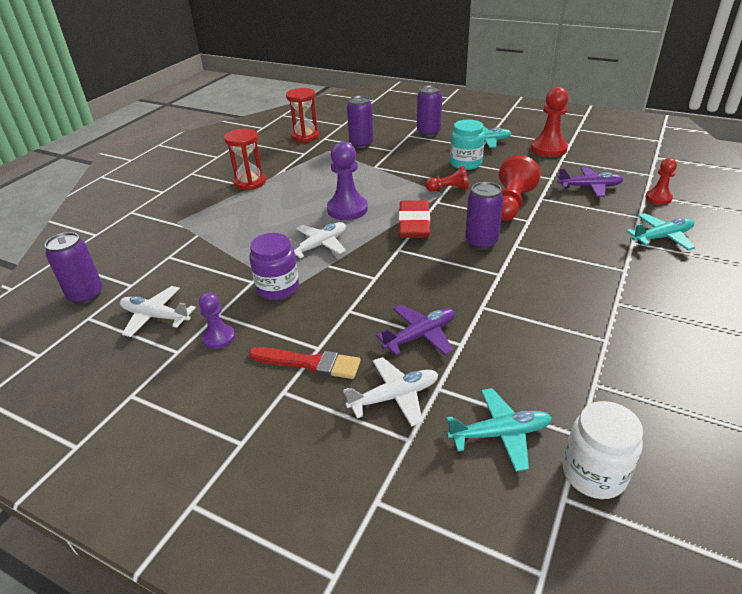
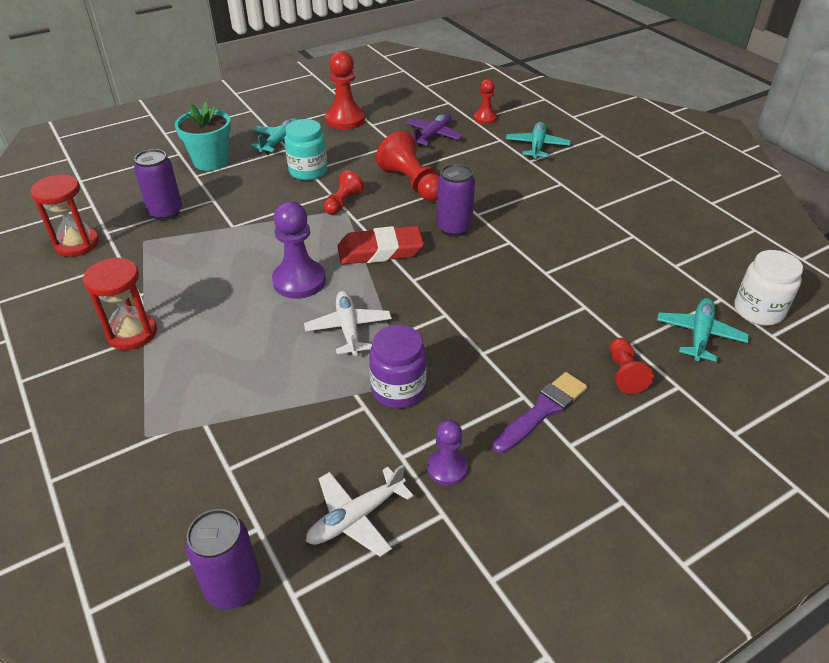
camera: 60 degrees left, 5 degrees up
(309, 363) = (542, 411): red brush -> purple brush
(394, 396) = (624, 373): white plane -> red pawn
(414, 224) = (380, 251): red eraser -> red eraser turned 45 degrees counterclockwise
(420, 335) = (557, 323): purple plane -> none
(428, 133) = (211, 161): purple can -> turquoise flower pot

